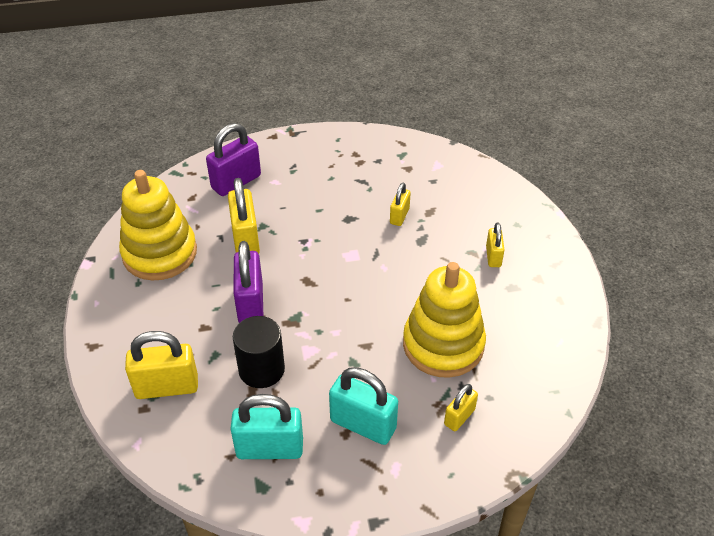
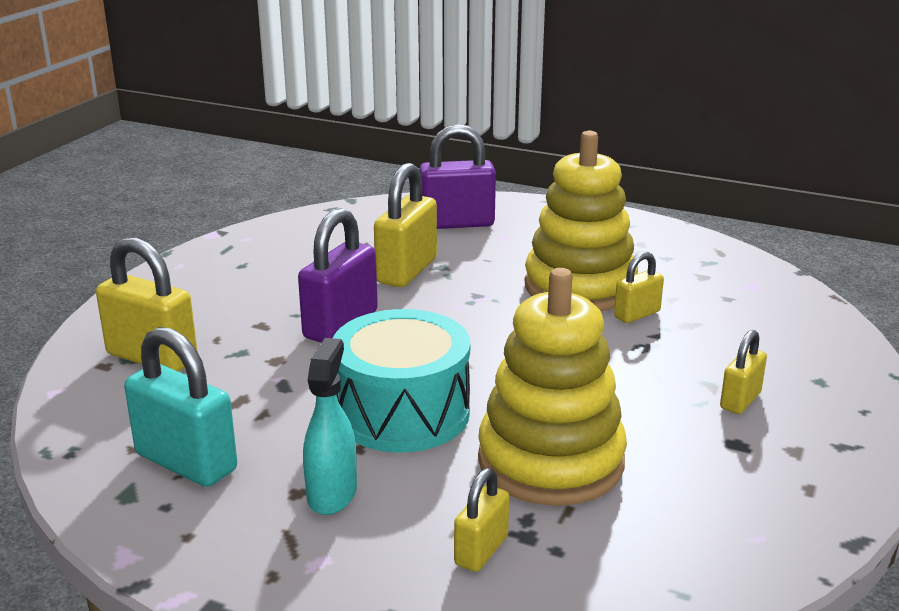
camera: 35 degrees right, 20 degrees down
(160, 253) = (296, 251): yellow stacking toy -> yellow stacking toy (580, 287)
(261, 369) = (275, 386): black cylinder -> none
(346, 352) = (402, 413): none -> turquoise drum
(363, 424) = (332, 494): turquoise padlock -> turquoise spray bottle
(459, 417) = (481, 550): yellow padlock -> yellow padlock turned 45 degrees counterclockwise

